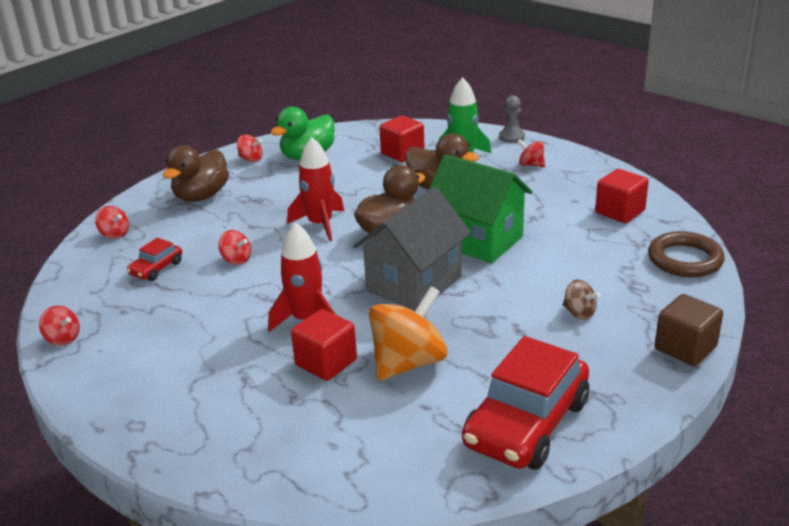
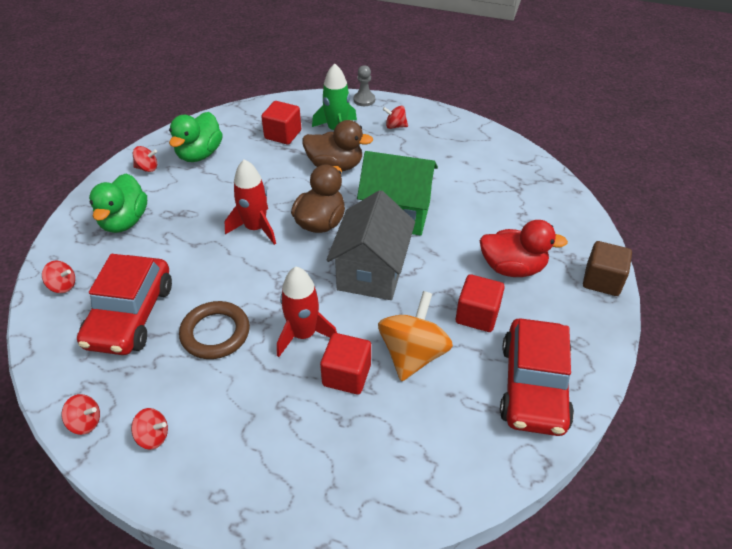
camera: 25 degrees left, 15 degrees up
(156, 268) = (130, 315): red car -> red car, size x2.14
(201, 196) = (124, 221): brown duck -> green duck
(236, 260) = (202, 286): red spinning top -> red spinning top (153, 436)
(579, 313) = (512, 268): brown spinning top -> red duck
(620, 212) = (488, 160): red cube -> red cube (477, 315)
(685, 259) = (558, 196): brown ring -> brown ring (215, 333)

